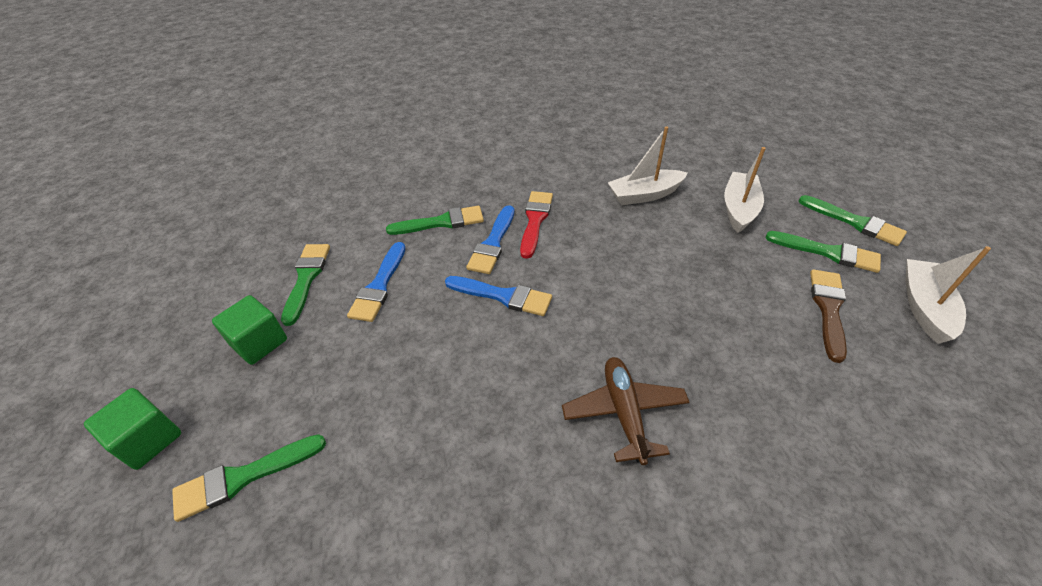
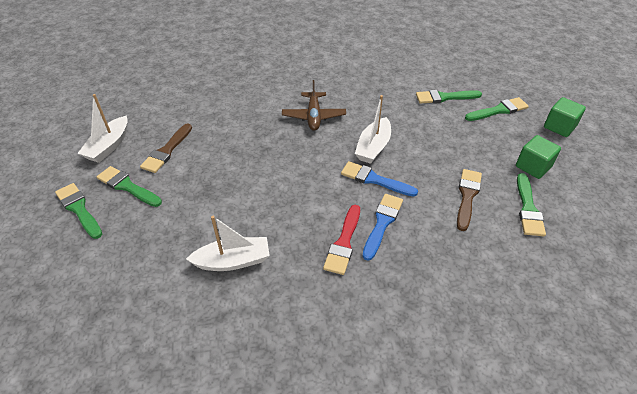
camera: 175 degrees left, 0 degrees up
(379, 286) = (467, 196): blue brush -> brown brush
(441, 222) = (430, 251): green brush -> green brush (444, 97)
(739, 209) = (159, 234): white boat -> white boat (373, 147)

